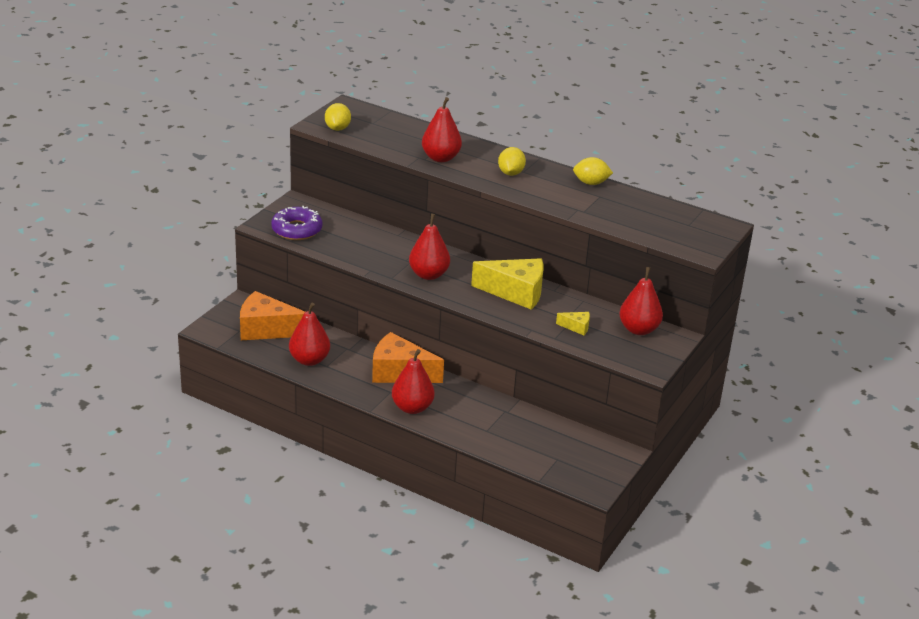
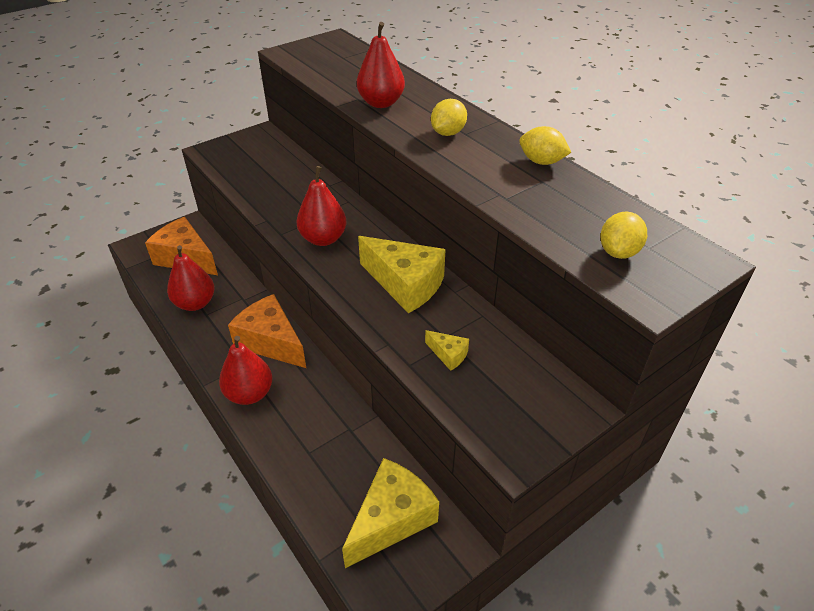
camera: 25 degrees right, 10 degrees up
(297, 230) = (235, 161): purple donut -> none
(337, 128) = (302, 58): yellow lemon -> yellow lemon (618, 252)
(571, 450) = (391, 519): none -> yellow cheese
(638, 329) = (532, 380): red pear -> none

